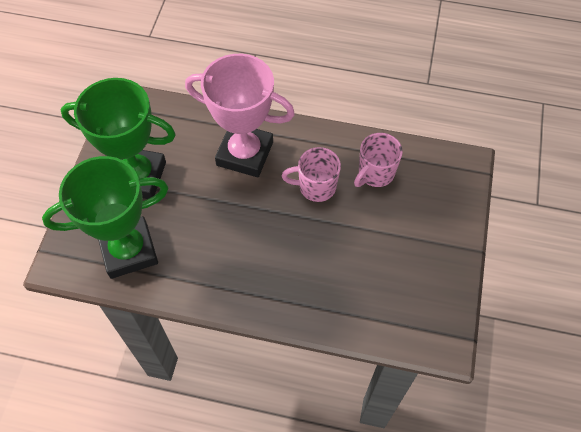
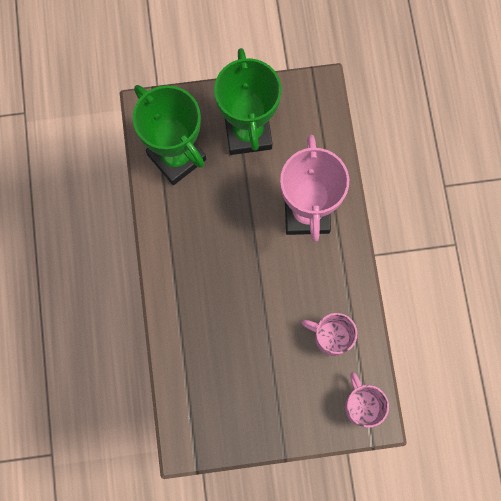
camera: 70 degrees right, 15 degrees up
(316, 187) = (296, 288): pink mug -> pink mug (362, 406)

